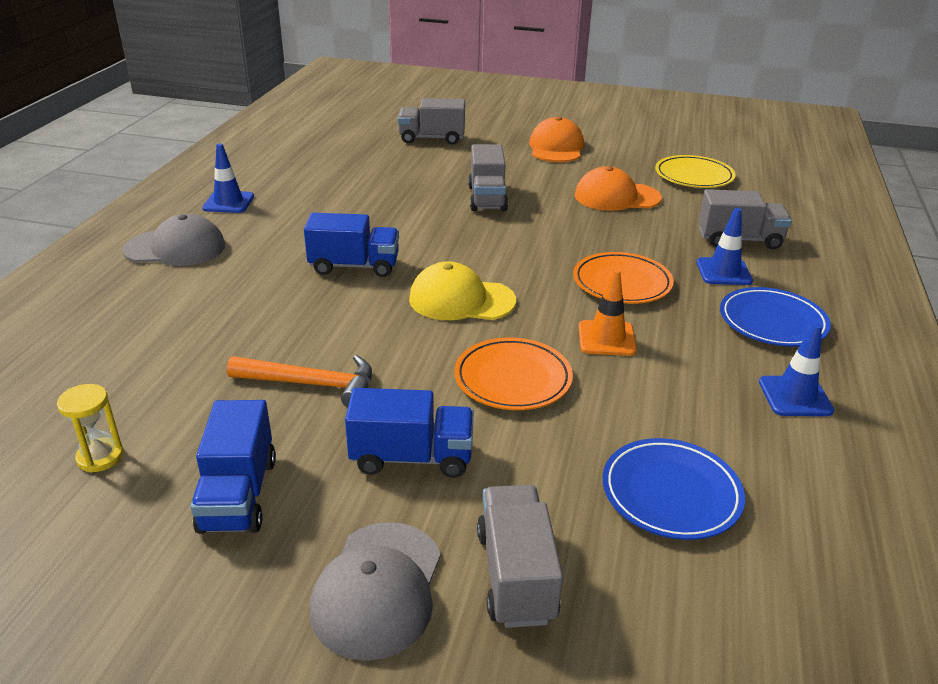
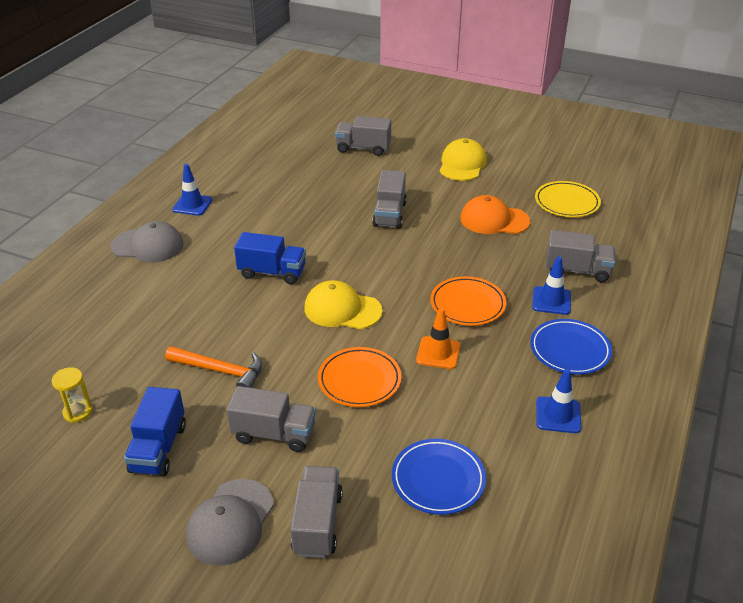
camera: 10 degrees right, 5 degrees up
(412, 457) = (274, 434): blue truck -> grey truck
(556, 147) = (462, 164): orange cap -> yellow cap

